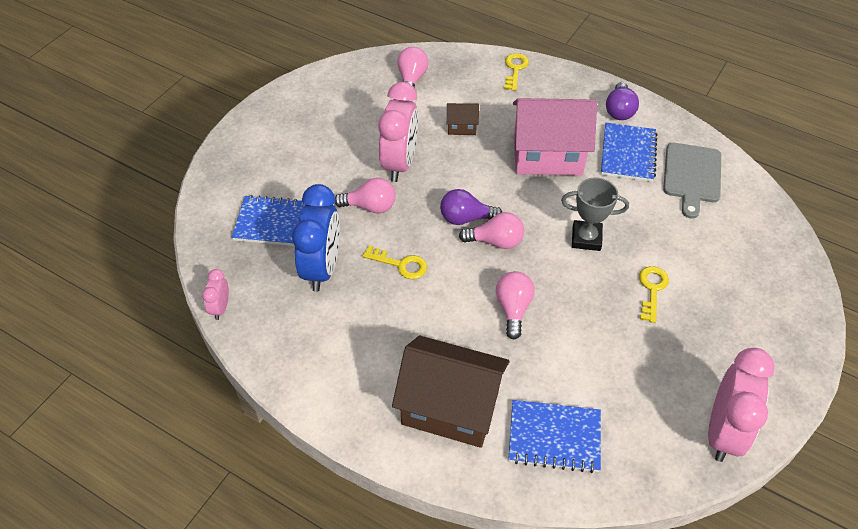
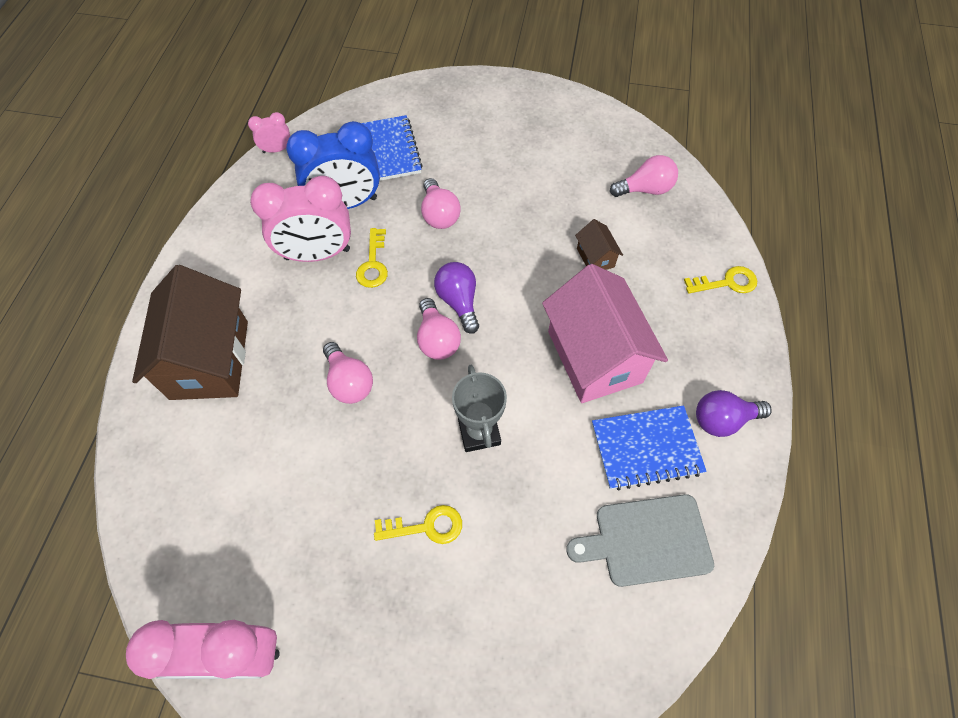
camera: 70 degrees right, 10 degrees up
(399, 163) = (511, 219): pink clock -> pink clock (317, 254)
(513, 308) = (349, 382): pink light bulb -> pink light bulb turned 75 degrees clockwise
(554, 438) = (193, 465): blue notebook -> none

